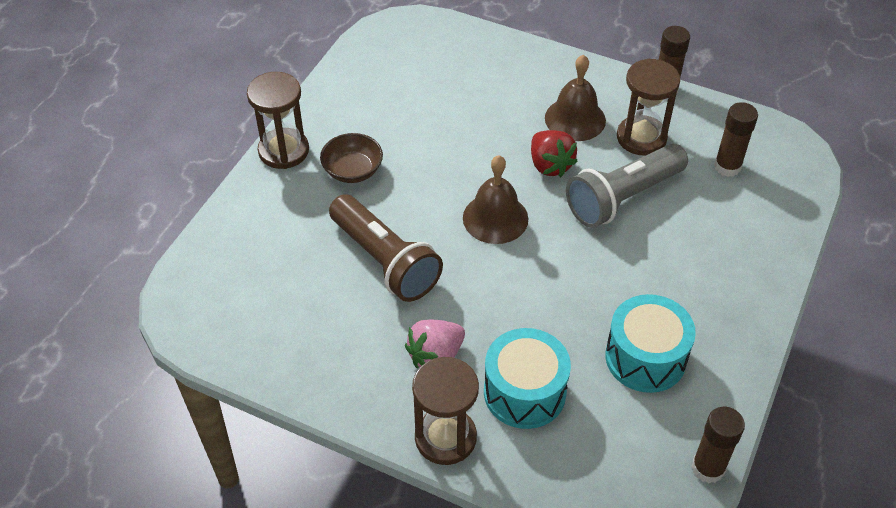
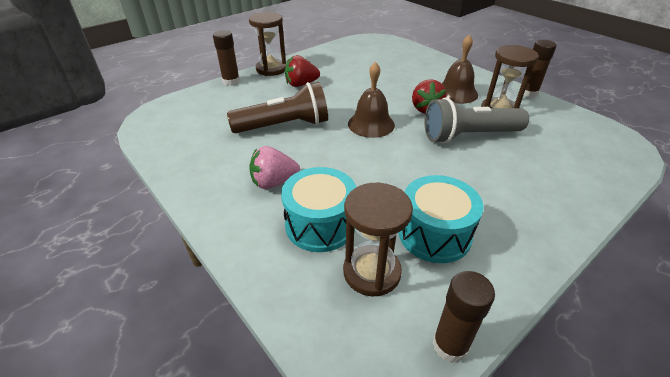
camera: 25 degrees right, 10 degrees down
(353, 171) = (301, 84): brown bowl -> red strawberry
(385, 261) = (284, 126): brown flashlight -> brown flashlight turned 90 degrees counterclockwise
(445, 437) = (239, 233): brown hourglass -> brown hourglass (372, 272)
(727, 166) = (561, 139): brown glue stick -> brown glue stick (231, 81)

